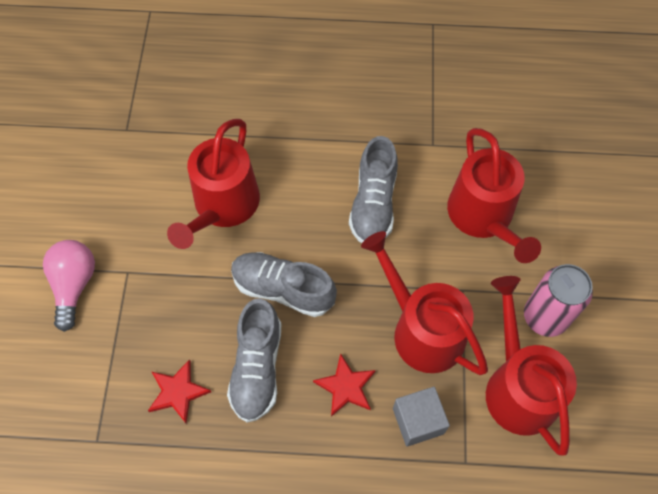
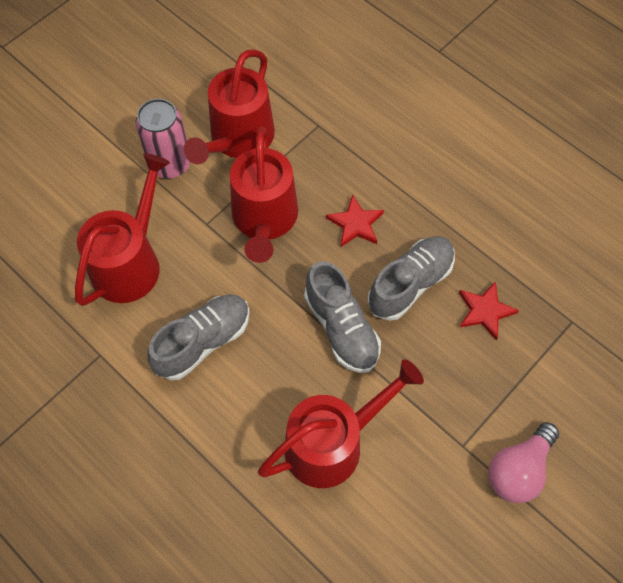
camera: 140 degrees left, 0 degrees up
(418, 421) = (325, 168): grey cube -> none

